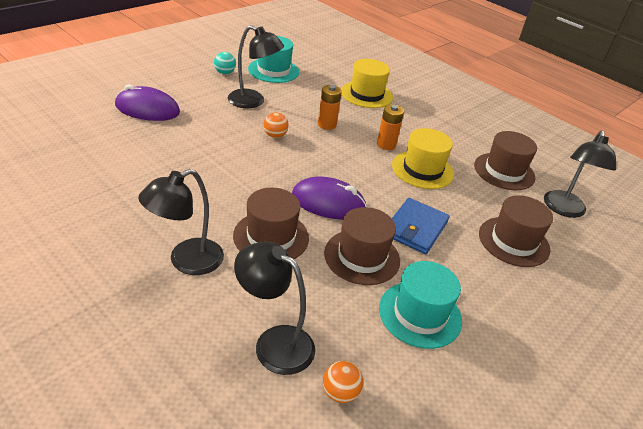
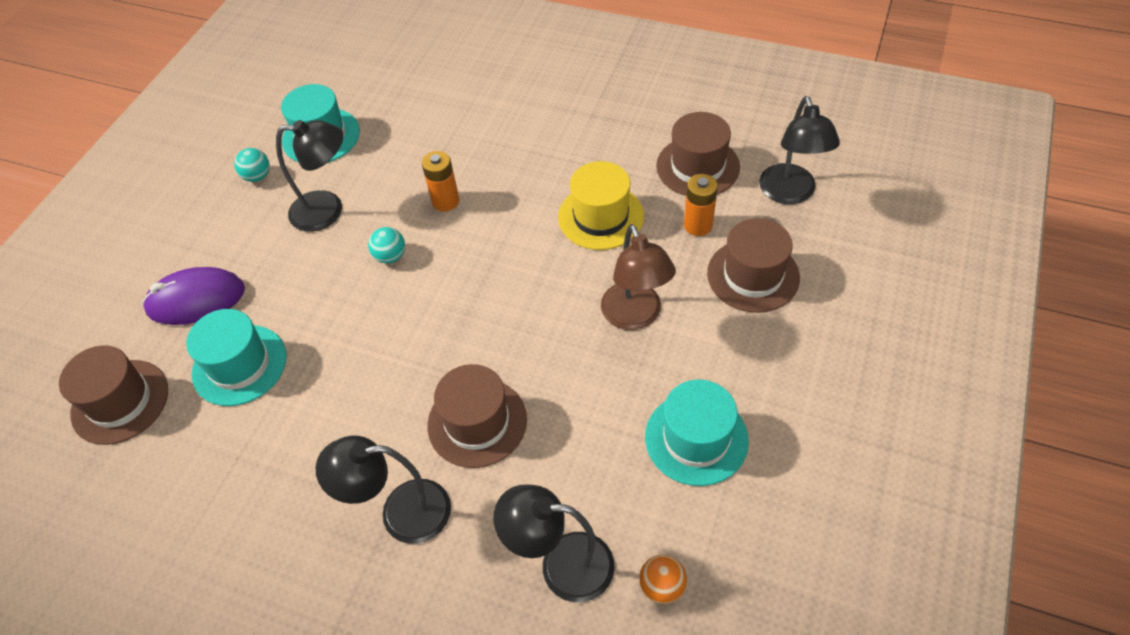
camera: 15 degrees left, 15 degrees up
(147, 147) = (239, 365): none -> turquoise hat
(186, 261) = (401, 513): black lamp -> black lamp turned 60 degrees clockwise
(275, 135) = (390, 256): orange ball -> turquoise ball
(328, 203) = (516, 332): purple mouse -> none
(362, 257) = (595, 393): brown hat -> brown hat (120, 401)
(366, 94) = (468, 117): yellow hat -> none
(386, 144) = (537, 197): orange battery -> orange battery (698, 225)
(415, 228) = (635, 316): blue wallet -> brown lamp

